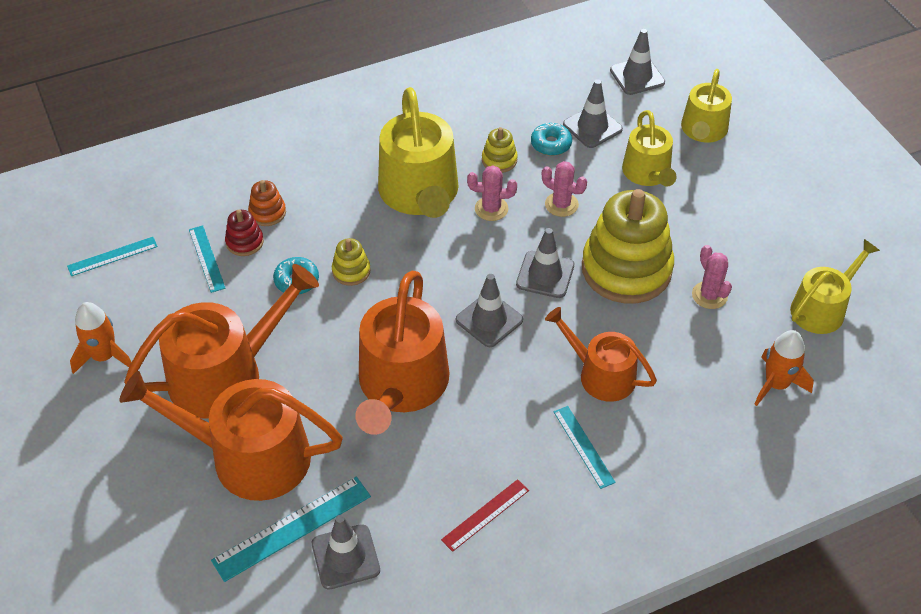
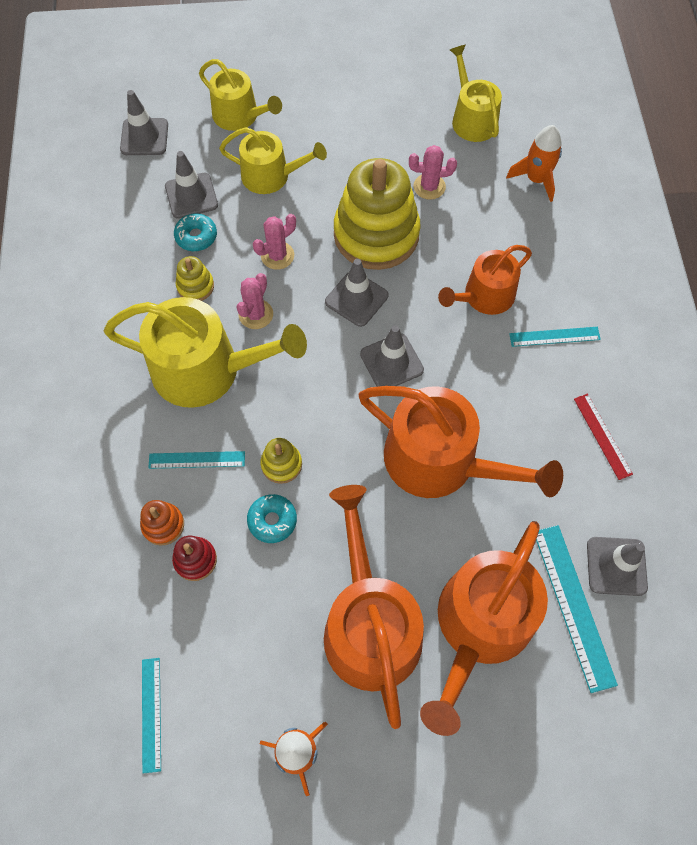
camera: 70 degrees left, 15 degrees up
(207, 258) = (201, 606): turquoise ruler -> turquoise ruler (197, 460)

